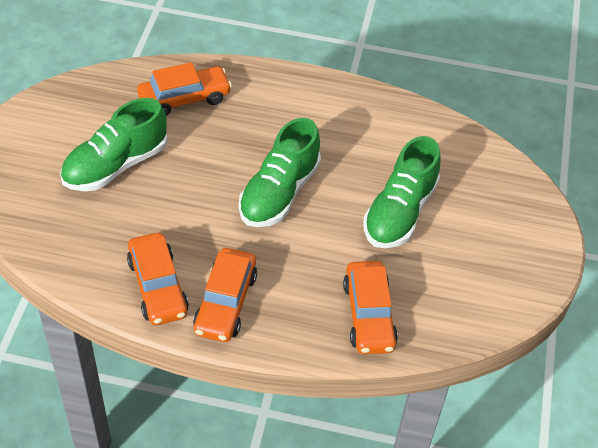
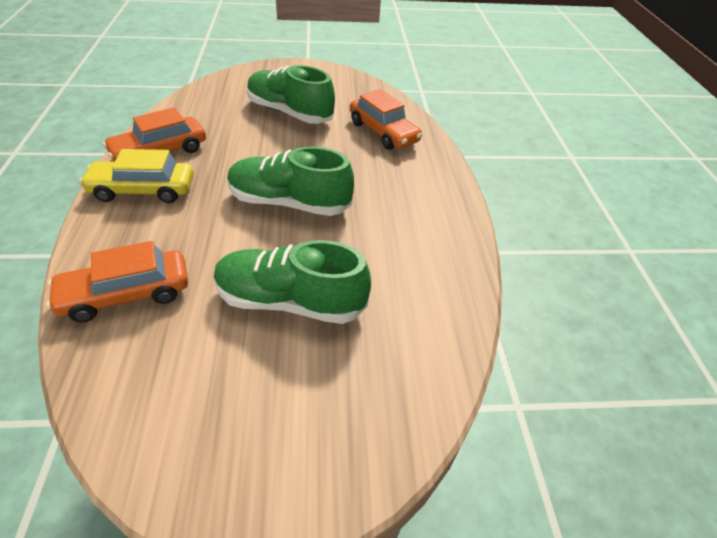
camera: 75 degrees right, 5 degrees down
(225, 302) = (143, 190): orange car -> yellow car

